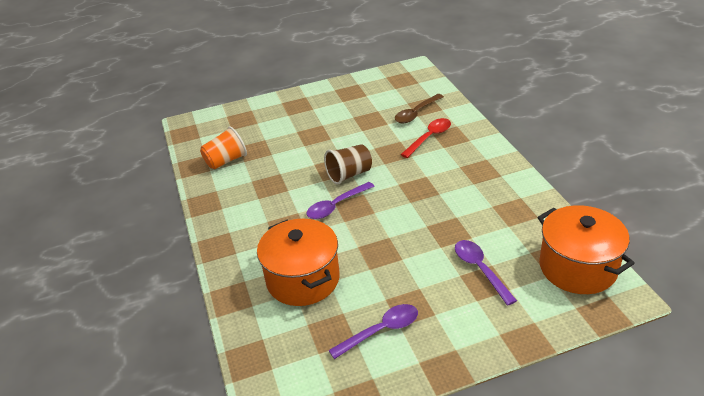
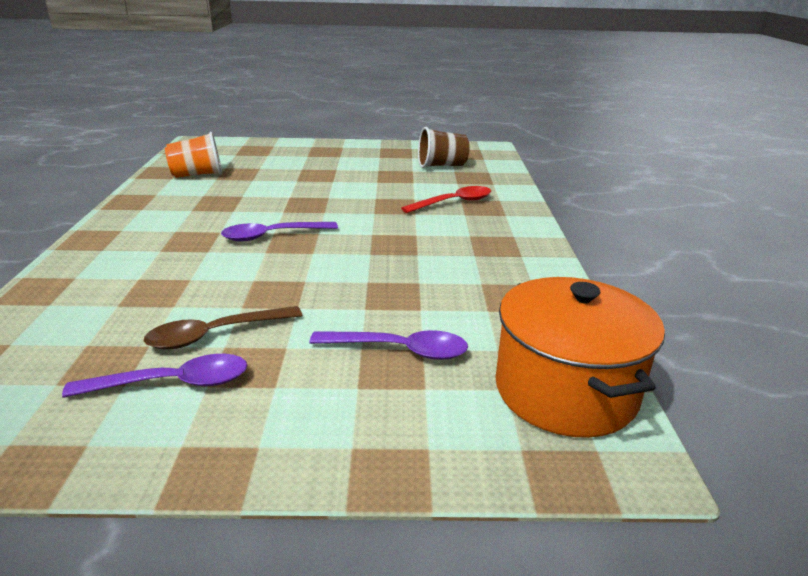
camera: 15 degrees right, 10 degrees down
(303, 279) = (144, 294): orange pot -> none
(349, 174) = (320, 213): brown cup -> brown cup (441, 166)
(416, 113) = (457, 180): brown spoon -> brown spoon (216, 334)
(480, 270) = (399, 350): purple spoon -> purple spoon turned 105 degrees clockwise

